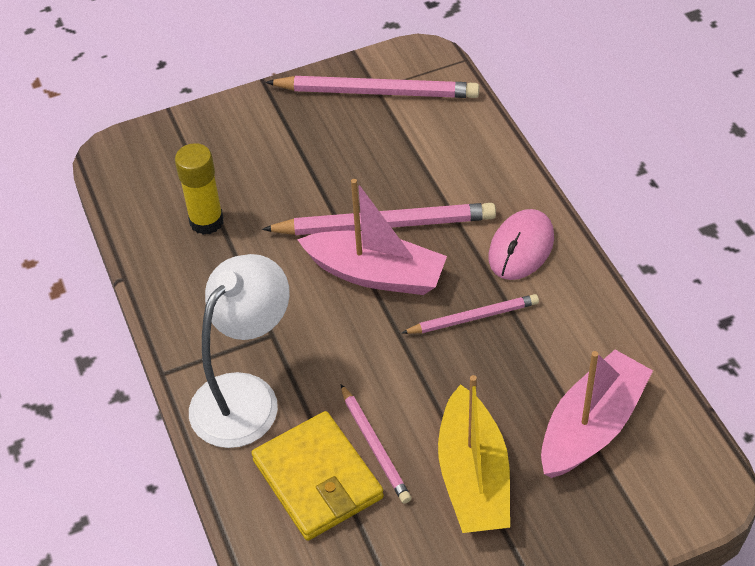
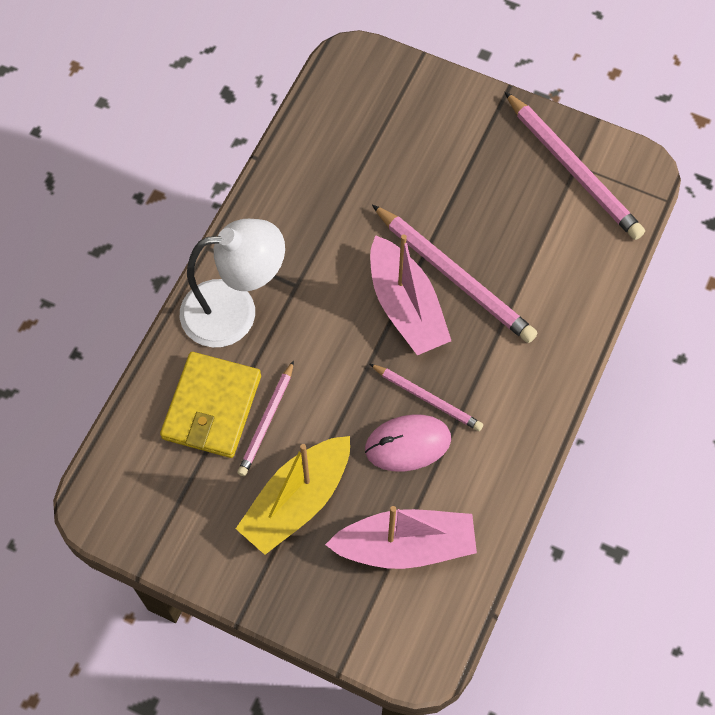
camera: 45 degrees right, 15 degrees up
(206, 221) = (349, 165): yellow glue stick -> none
(521, 248) = (520, 381): pink mouse -> pink mouse (407, 444)

